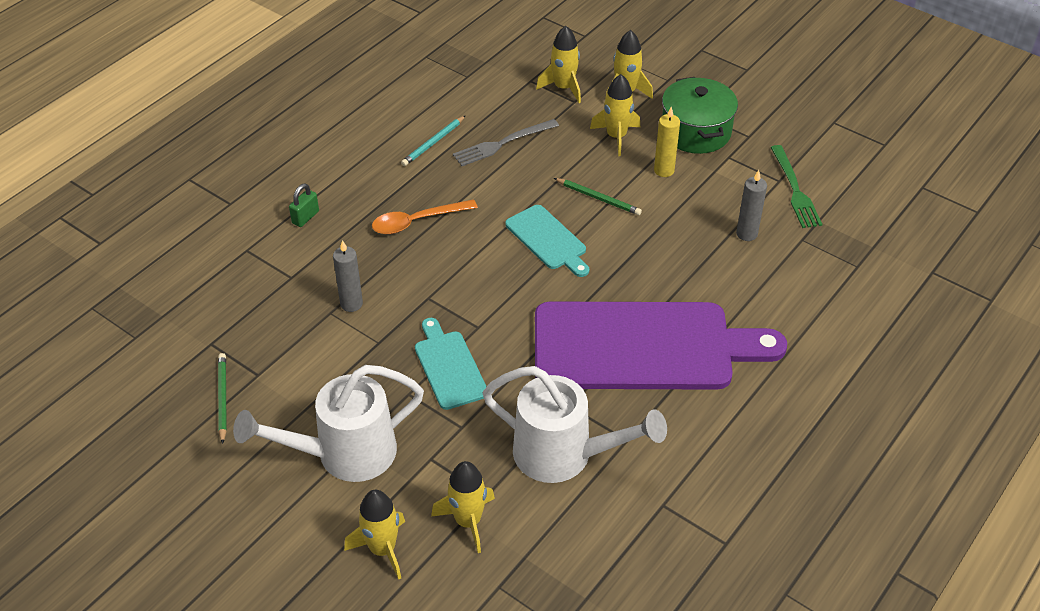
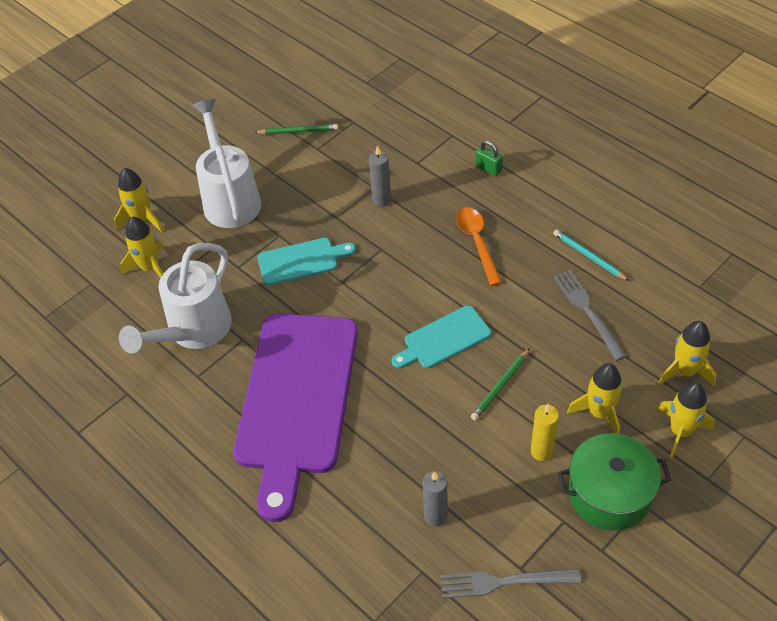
camera: 100 degrees right, 5 degrees up
(795, 190) = (503, 582): green fork -> grey fork

